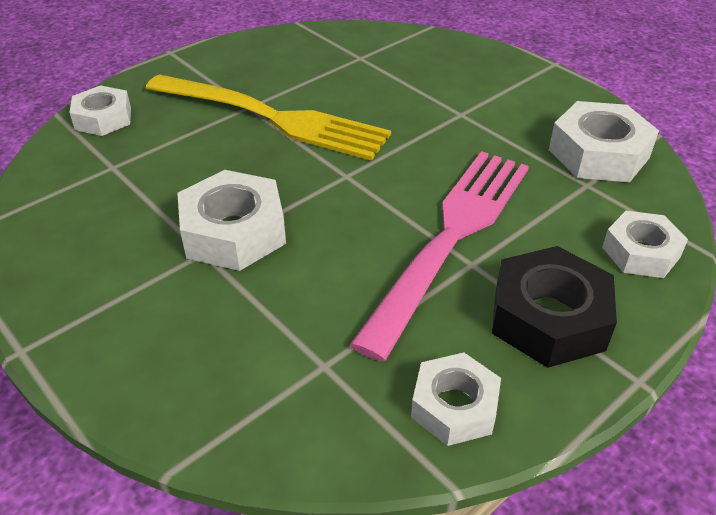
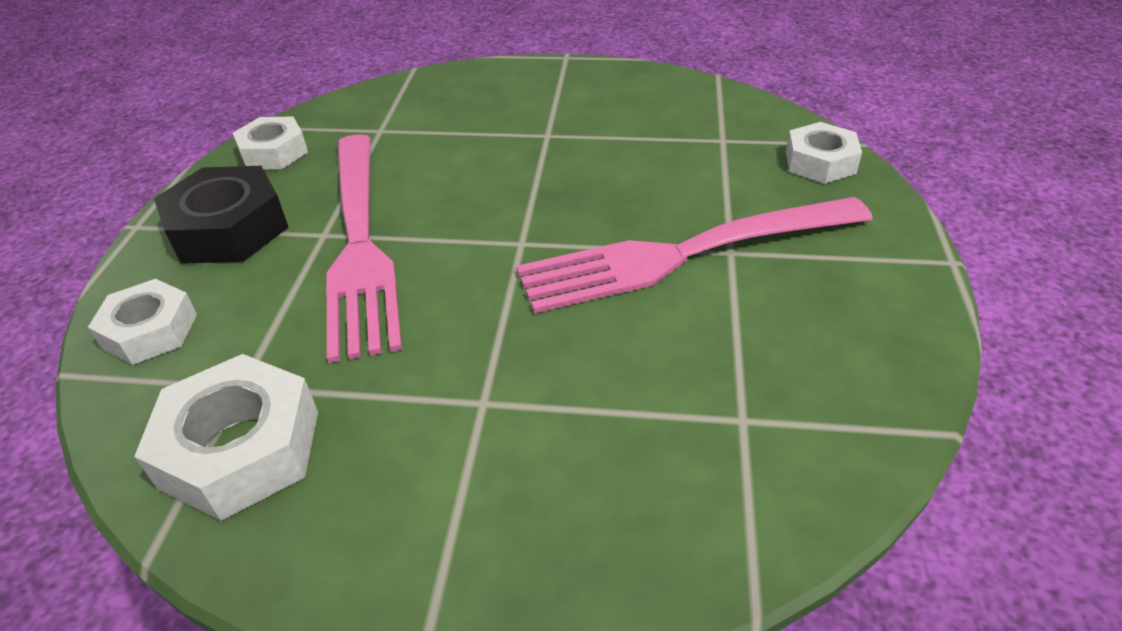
camera: 140 degrees right, 0 degrees up
(234, 232) = (546, 154): white nut -> none
(272, 118) = (684, 254): yellow fork -> pink fork

